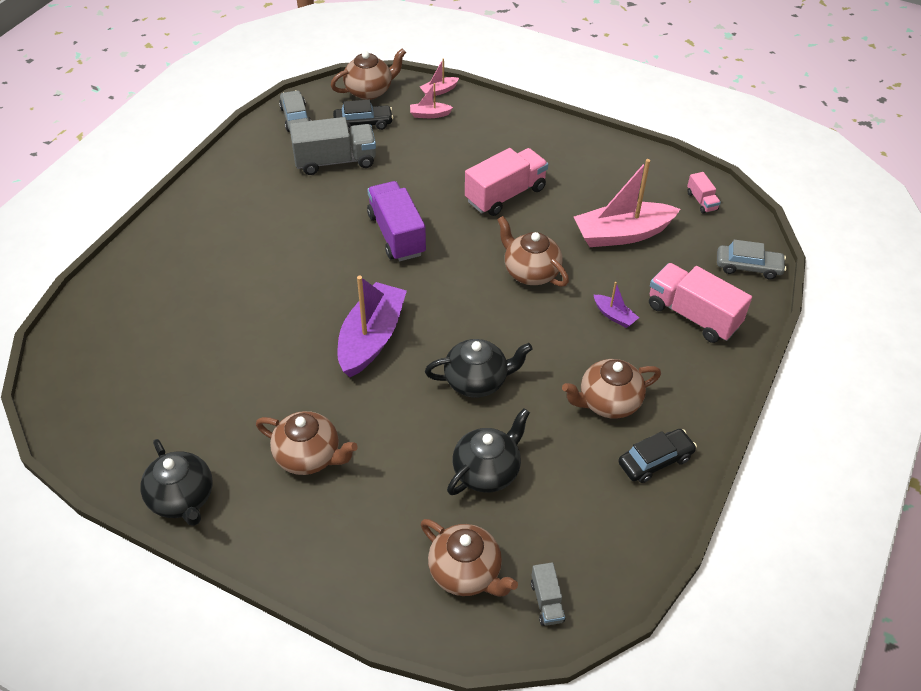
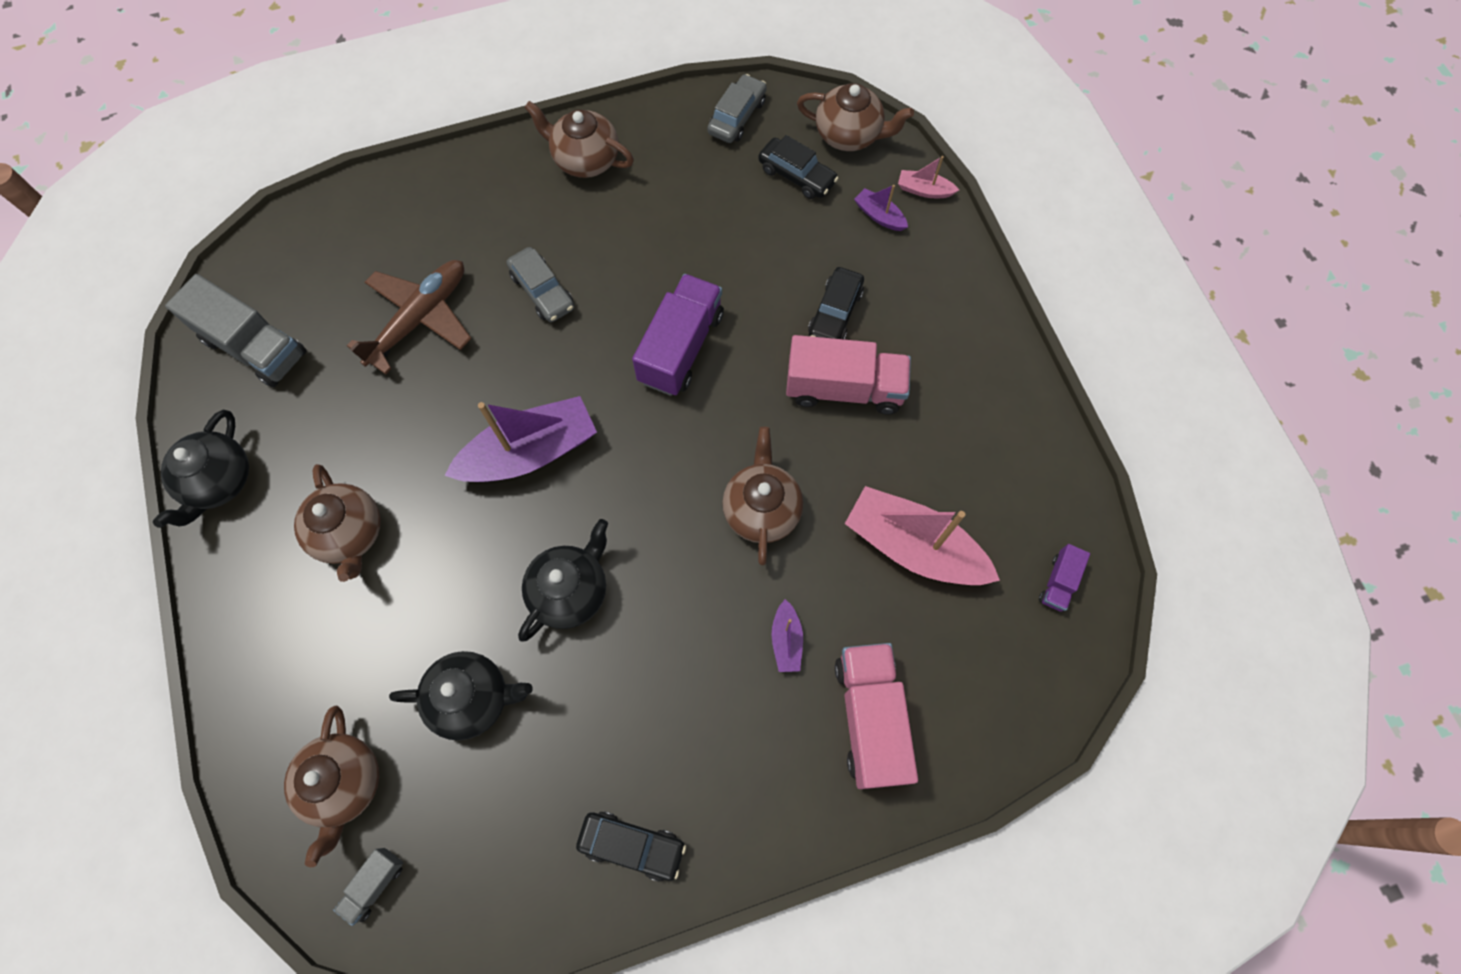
camera: 45 degrees right, 20 degrees up
(217, 325) = (419, 319): none -> brown plane
(335, 161) = (718, 204): grey truck -> grey truck (255, 347)
(429, 114) = (879, 216): pink boat -> purple boat
(460, 168) = (835, 313): none -> black car
(477, 381) = (570, 591): black teapot -> black teapot turned 90 degrees counterclockwise
(608, 402) = (663, 735): brown teapot -> brown teapot (585, 159)
(701, 201) = (1058, 582): pink truck -> purple truck
(748, 267) = (1008, 716): grey car -> grey car (542, 291)

